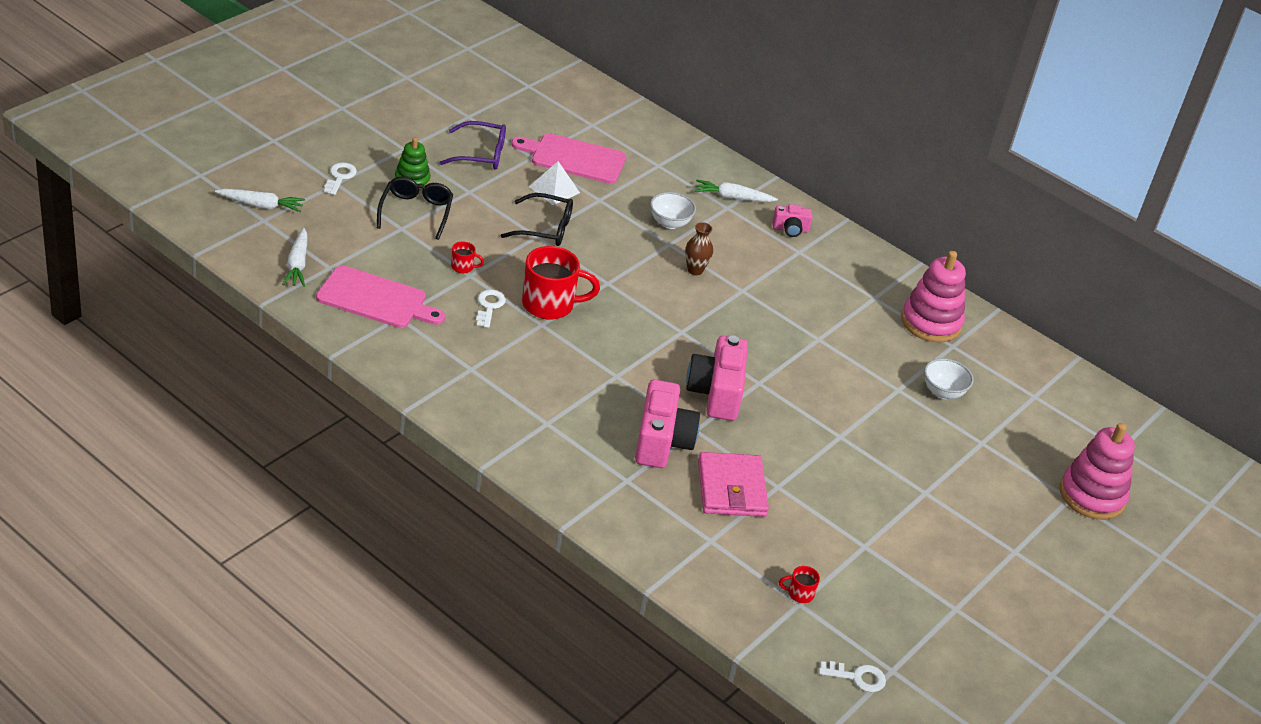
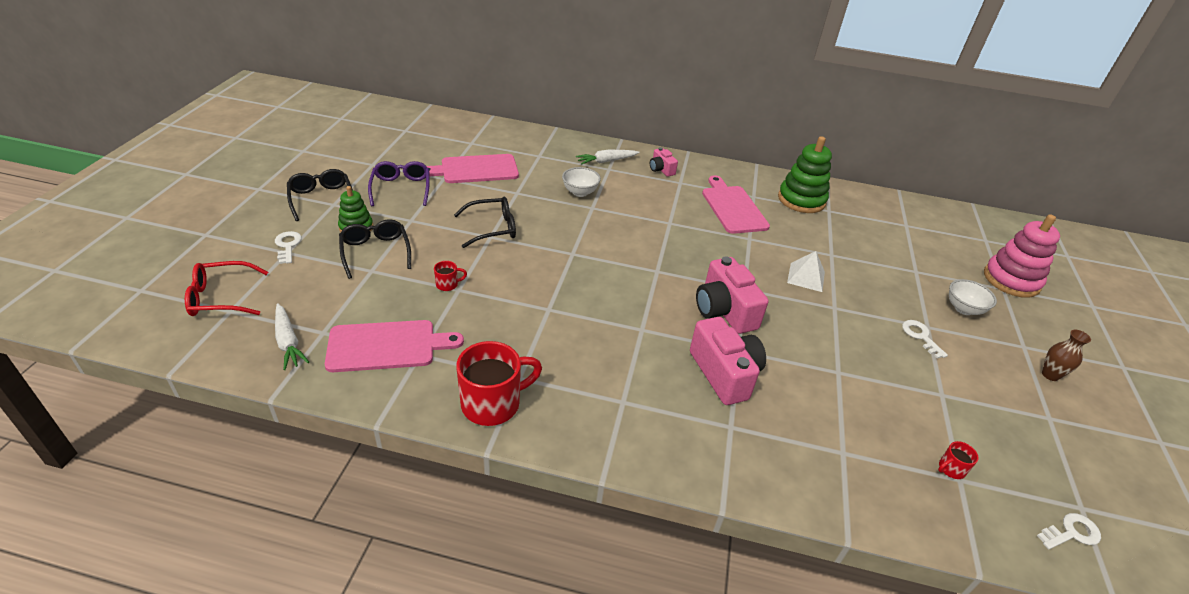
camera: 25 degrees left, 0 degrees up
(261, 205) = (221, 297): white carrot -> red glasses
(396, 139) = (321, 199): none -> black glasses
(481, 154) = (401, 188): purple glasses -> purple glasses turned 75 degrees counterclockwise
(489, 306) = (494, 311): white key -> white key (920, 336)
(550, 305) = (542, 289): red mug -> red mug (493, 403)
(554, 189) = (477, 196): white pyramid -> white pyramid (806, 277)
(695, 270) = (626, 220): brown vase -> brown vase (1050, 375)
(731, 489) = (811, 392): pink wallet -> none
(790, 229) = (661, 169): pink camera -> pink camera turned 90 degrees clockwise
(834, 301) = (733, 207): none -> pink cutting board
(931, 322) = (801, 200): pink stacking toy -> green stacking toy
(943, 392) = (857, 245): white bowl -> white bowl (963, 309)

